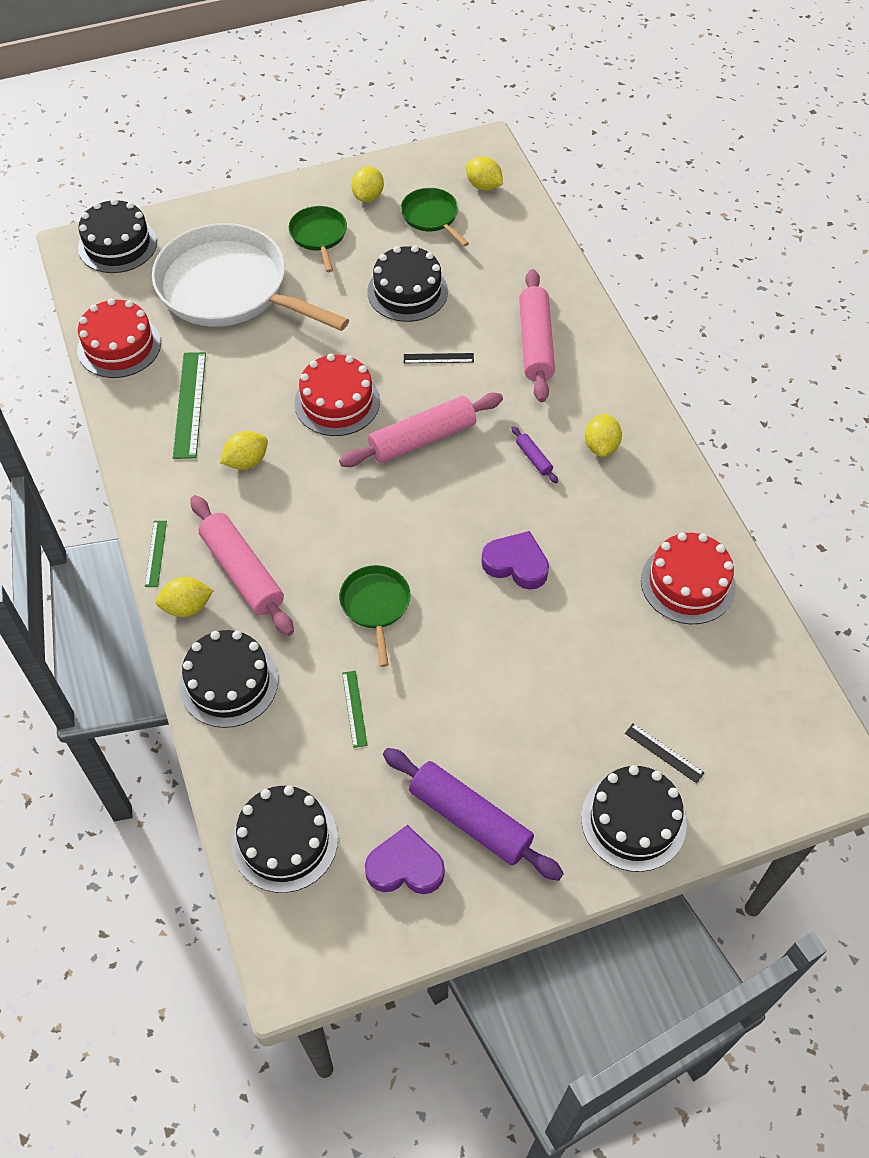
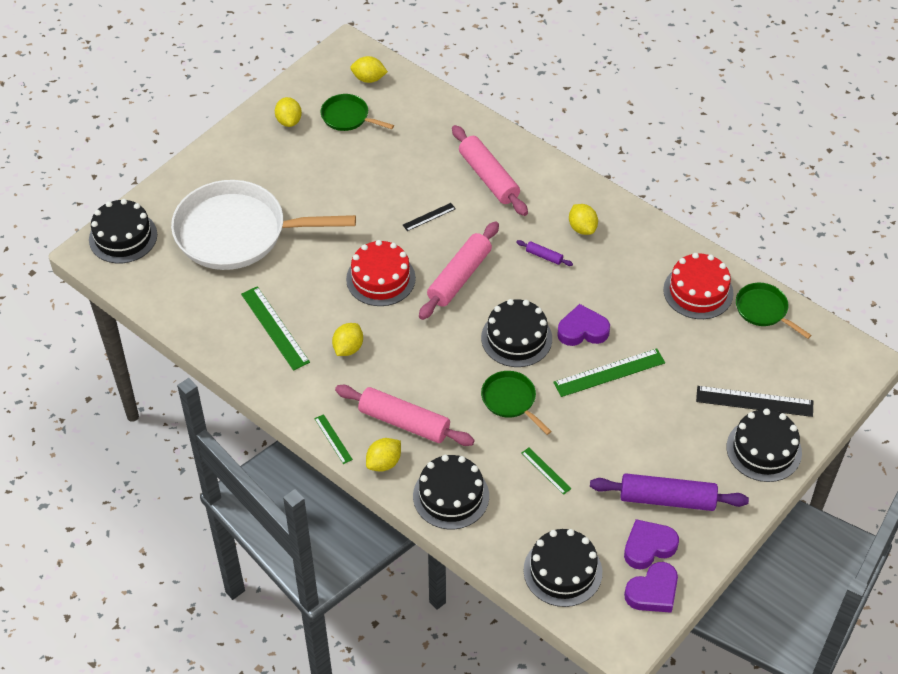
camera: 30 degrees left, 5 degrees down
(119, 346) = (187, 310): red cake -> none
(319, 236) = (274, 165): green pan -> green pan (763, 310)
(370, 927) = (653, 592): none -> purple heart
(407, 291) = (371, 179): black cake -> black cake (516, 338)
(511, 629) = (609, 373): none -> green ruler
(664, 753) = (754, 401): black ruler -> black ruler, size x1.88

